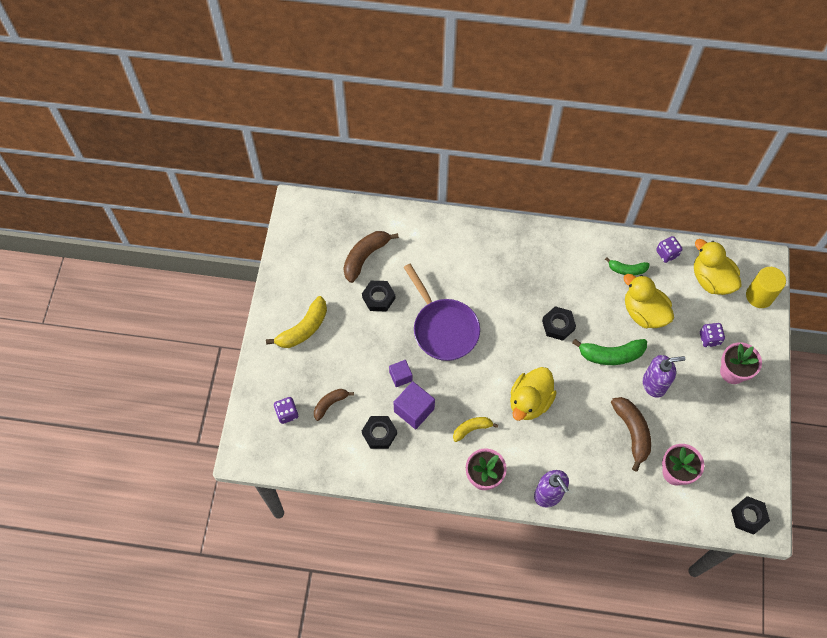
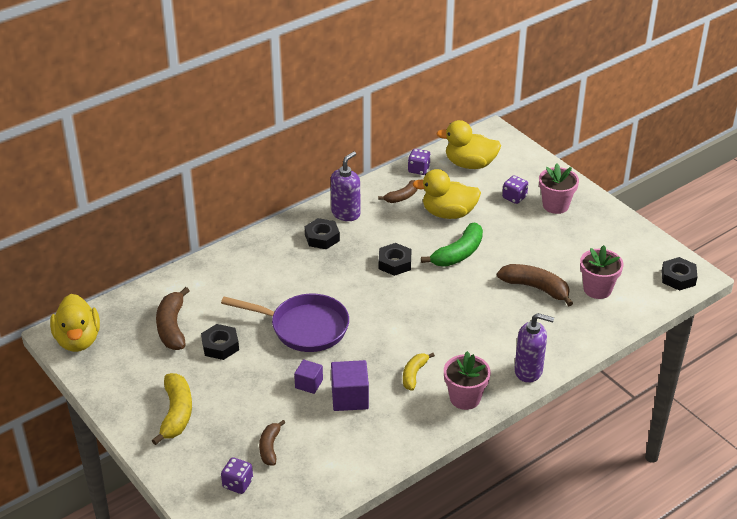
camera: 45 degrees left, 25 degrees down
(379, 433) = (341, 435): black nut -> black nut (322, 237)
(530, 401) = (436, 324): yellow duck -> yellow duck (78, 340)
(627, 269) = (402, 197): green banana -> brown banana
(654, 384) = (512, 249): purple soap dispenser -> purple soap dispenser (346, 213)
(759, 296) = (514, 152): yellow cylinder -> none

